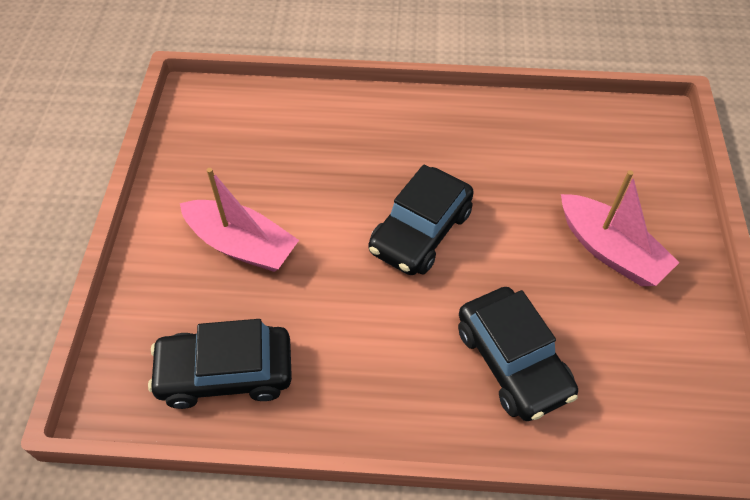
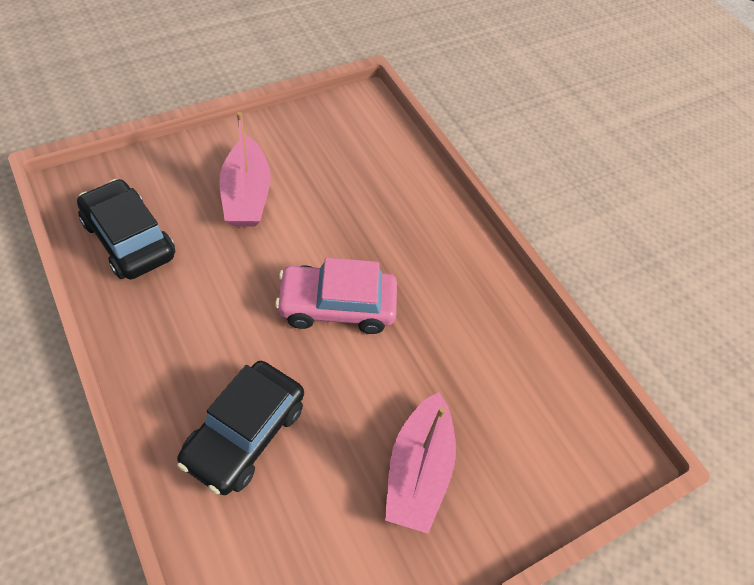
camera: 50 degrees right, 0 degrees up
(420, 231) = (337, 306): black car -> pink car

